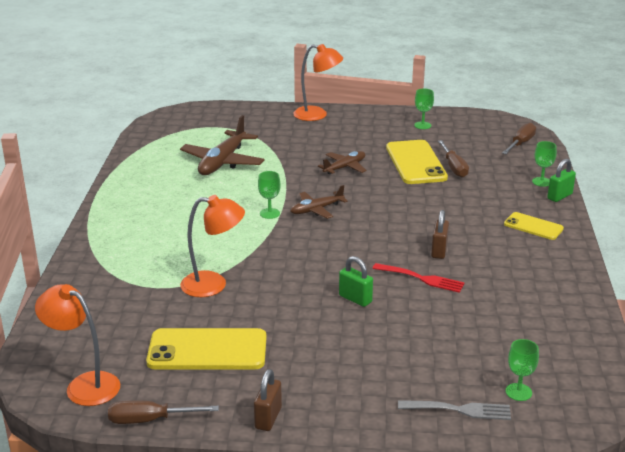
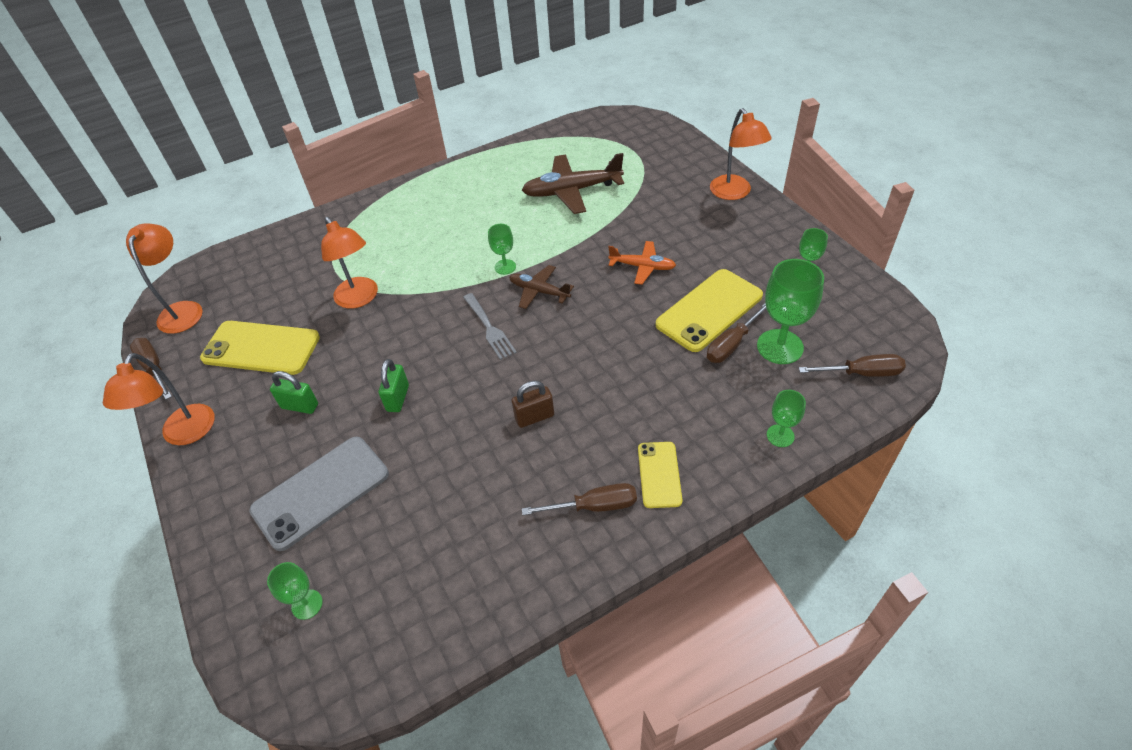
camera: 60 degrees right, 20 degrees up
(207, 350) = (261, 348): yellow phone -> yellow phone turned 45 degrees counterclockwise
(268, 418) = (184, 434): brown padlock -> orange lamp
(345, 167) = (642, 267): brown plane -> orange plane
(415, 359) = (321, 492): none -> grey phone
(421, 278) = (469, 428): red fork -> none
(459, 410) = (253, 565): grey fork -> grey fork (489, 328)
(473, 155) = (780, 347): none -> green goblet
(537, 255) = (594, 506): none -> brown screwdriver
(559, 196) = (760, 469): green padlock -> green padlock (300, 406)

